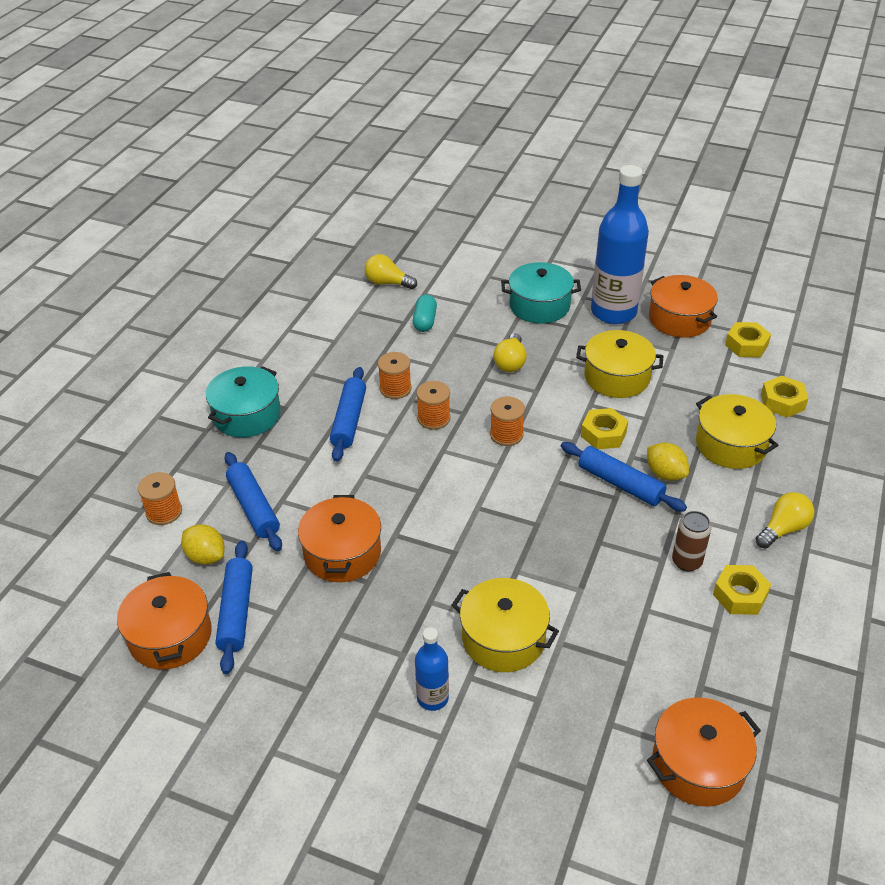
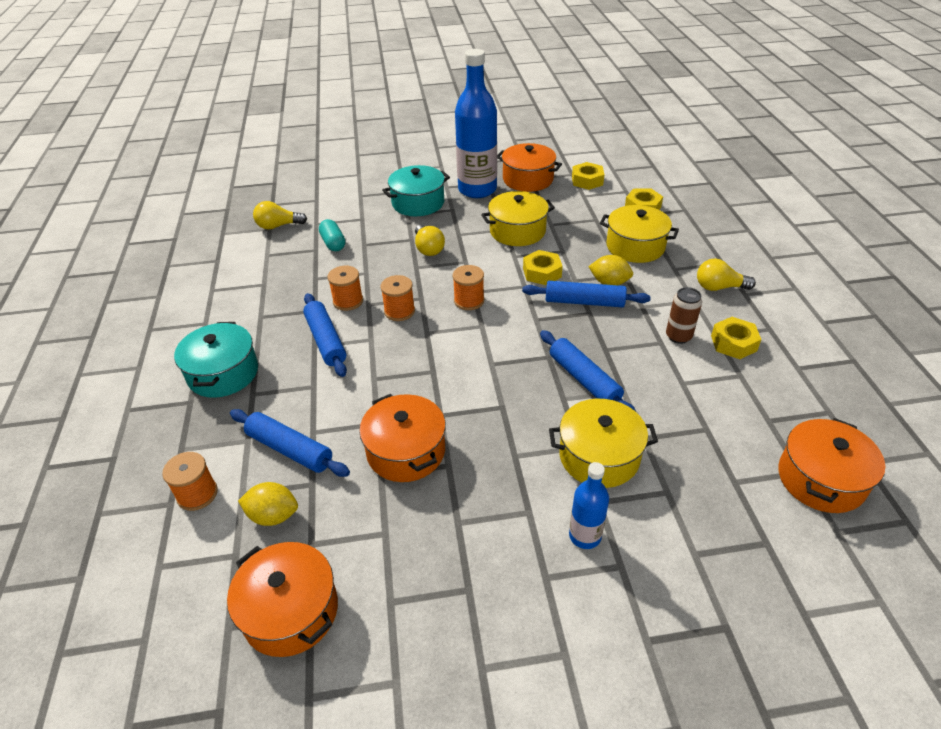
camera: 30 degrees left, 0 degrees up
(236, 612) = (344, 552): blue rolling pin -> blue rolling pin (584, 379)
(783, 529) = (719, 287): yellow light bulb -> yellow light bulb turned 105 degrees counterclockwise

